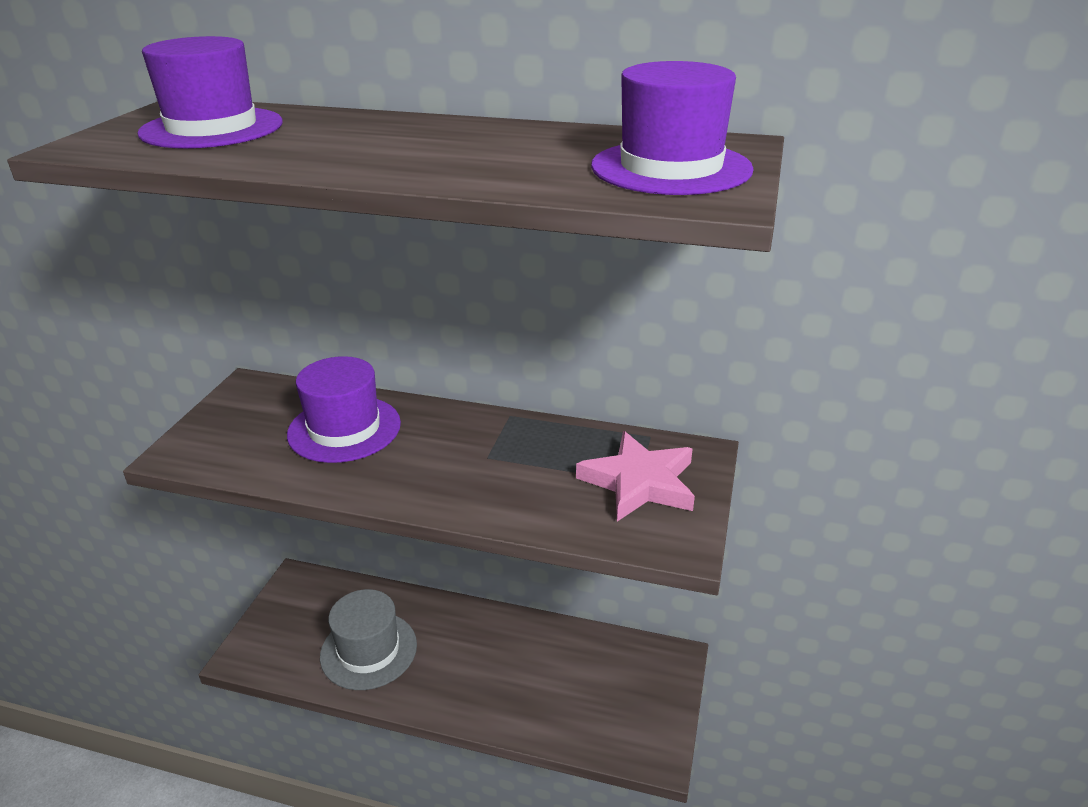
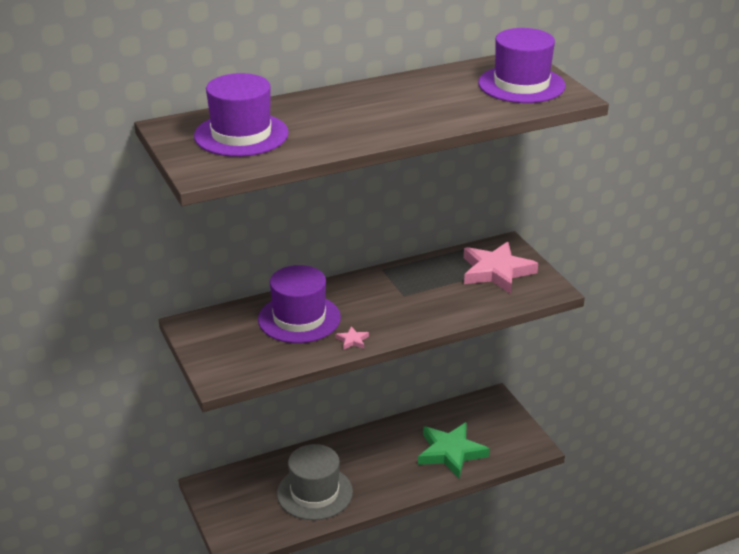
camera: 40 degrees left, 0 degrees up
(352, 482) = (352, 340): none -> pink star
(552, 696) = (451, 452): none -> green star

